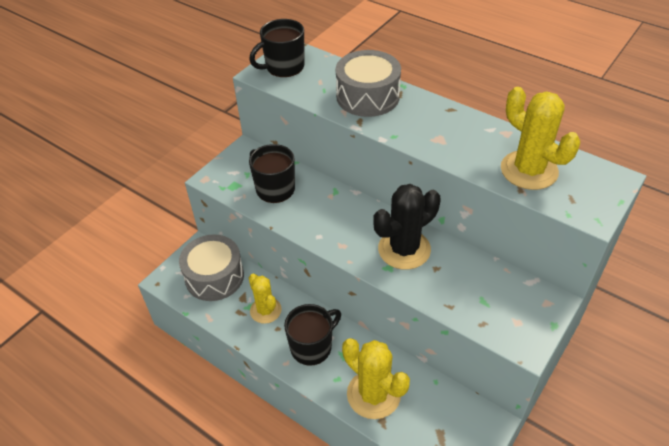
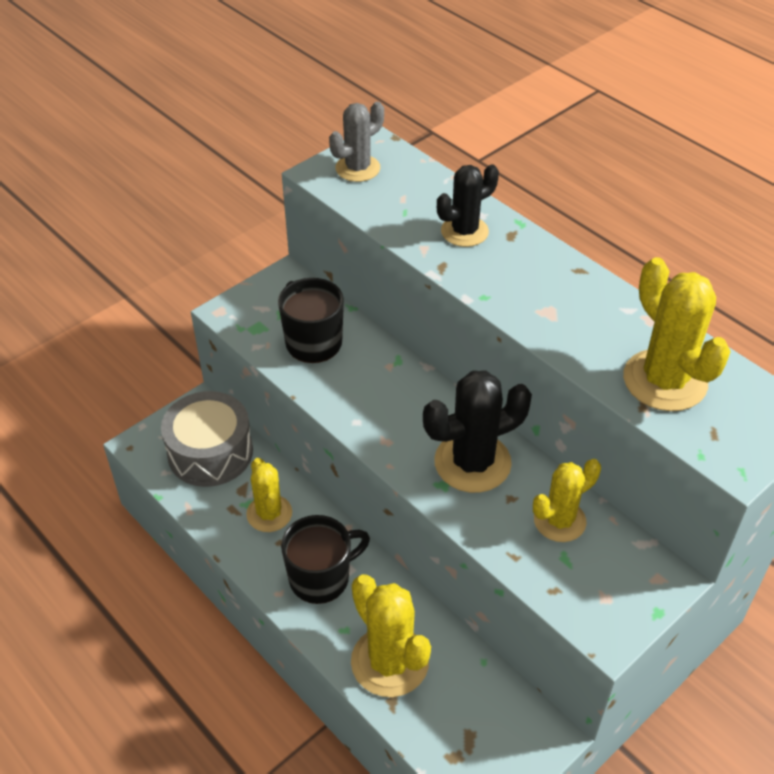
camera: 10 degrees right, 0 degrees up
(284, 67) = (357, 168): black mug -> grey cactus
(367, 96) = (464, 231): grey drum -> black cactus
(472, 277) = (559, 521): none -> yellow cactus

